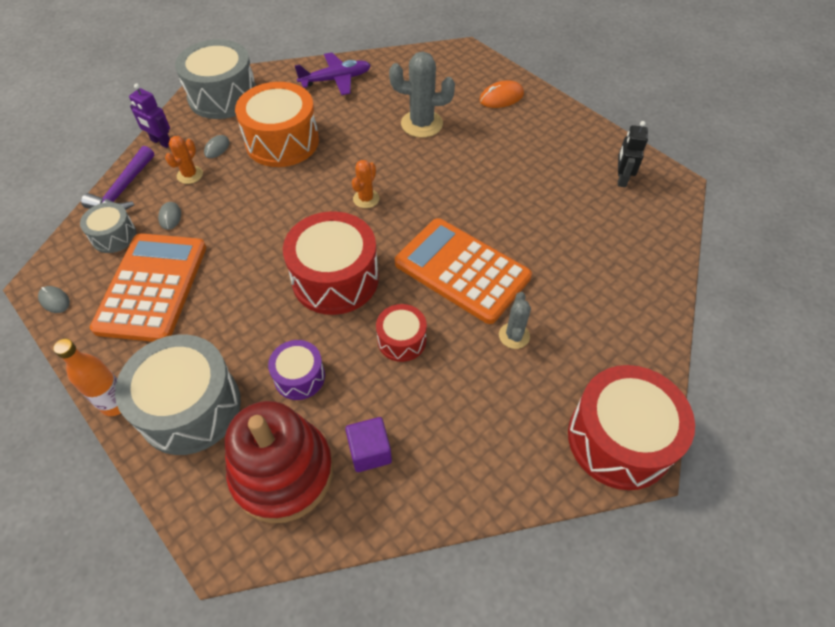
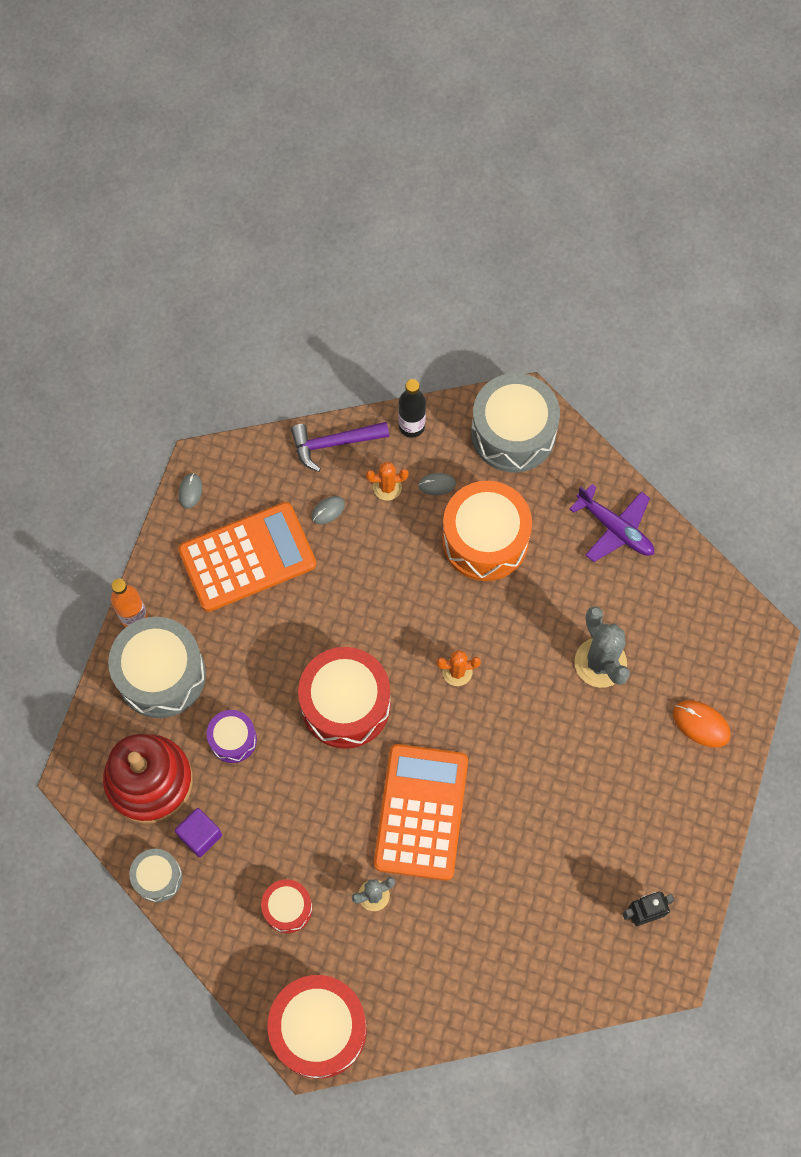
camera: 60 degrees right, 15 degrees up
(114, 236) = (279, 481): grey drum -> grey drum (158, 877)
(161, 142) = (411, 426): purple robot -> black bottle
(401, 340) = (314, 801): red drum -> red drum (287, 908)

